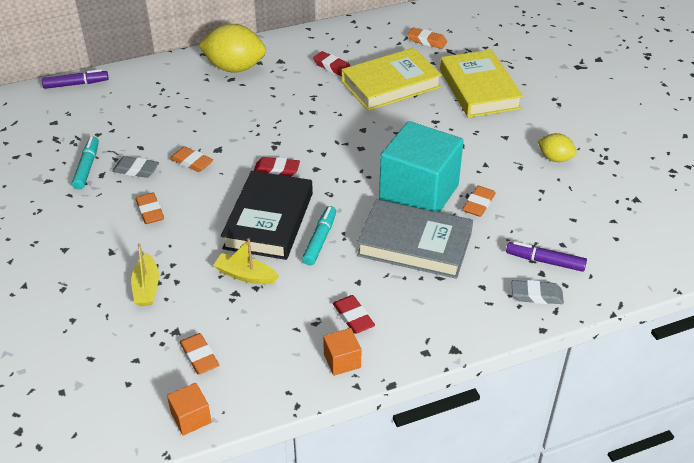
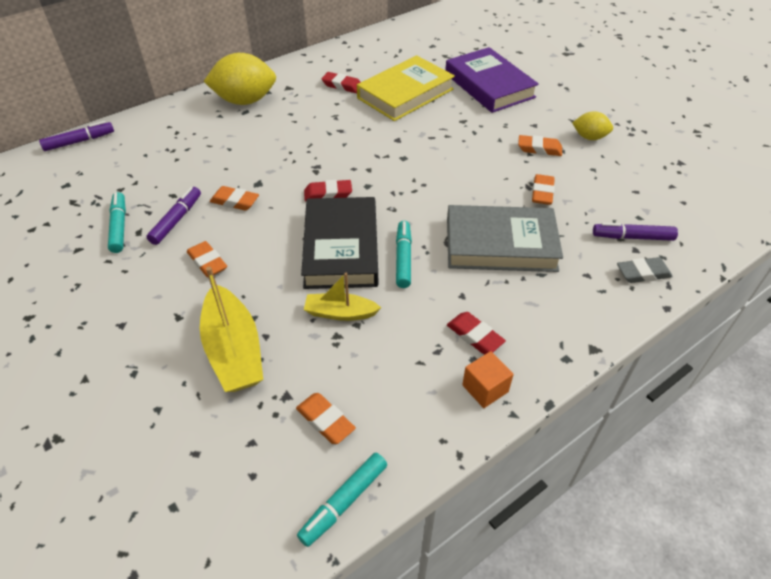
camera: 15 degrees left, 5 degrees up
(136, 170) = (176, 220): grey eraser -> purple marker
(146, 287) = (234, 350): yellow boat -> yellow boat, size x1.70
(191, 418) = (344, 501): orange cube -> turquoise marker
(419, 193) = (480, 192): turquoise cube -> none
(427, 41) = (421, 50): orange eraser -> orange eraser (539, 149)
(479, 89) = (489, 85): yellow book -> purple book

